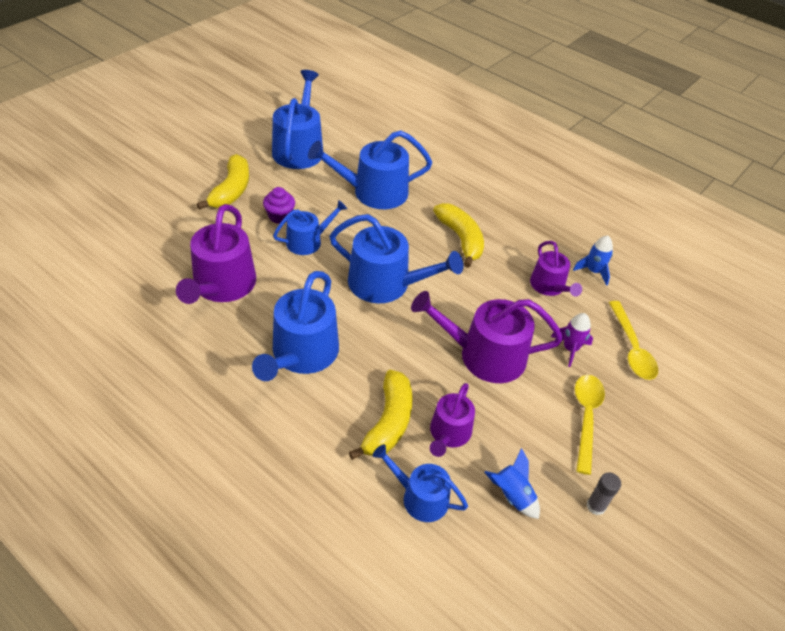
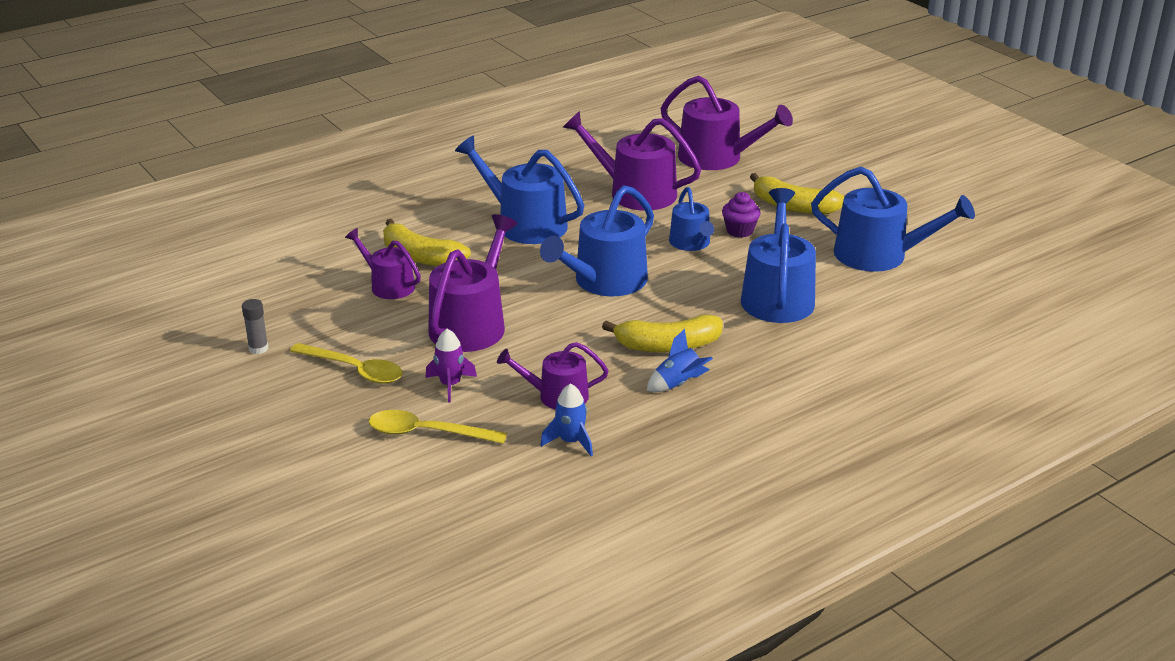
camera: 110 degrees right, 15 degrees down
(142, 239) = (717, 158): none -> purple watering can
(419, 497) = (335, 260): blue watering can -> none
(512, 495) = (303, 305): blue rocket -> blue rocket (678, 384)

